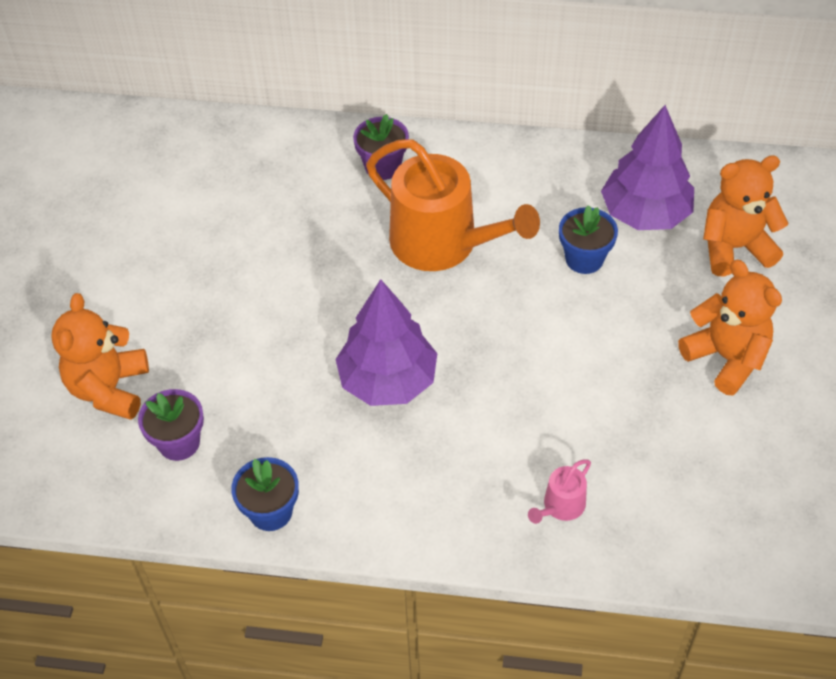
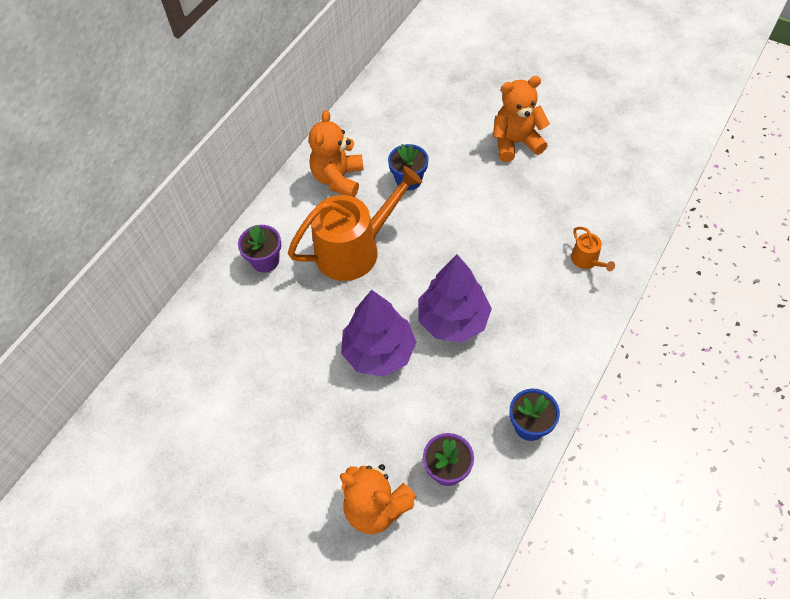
camera: 65 degrees left, 5 degrees up
(561, 506) = (586, 260): pink watering can -> orange watering can
(645, 213) = (390, 137): purple tree -> purple tree (379, 352)
(734, 248) = (439, 107): orange teddy bear -> orange teddy bear (338, 179)

